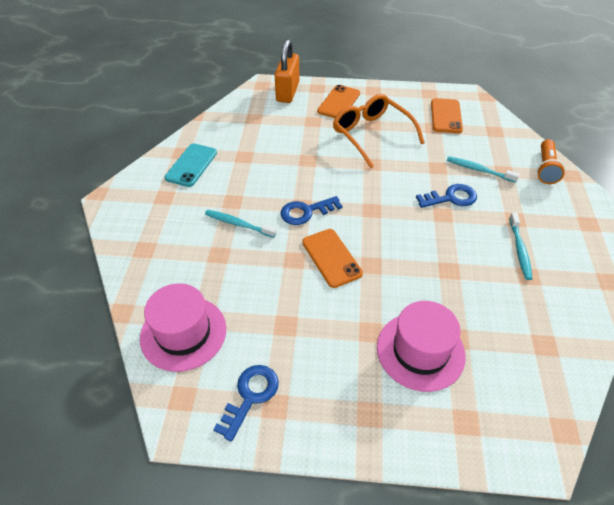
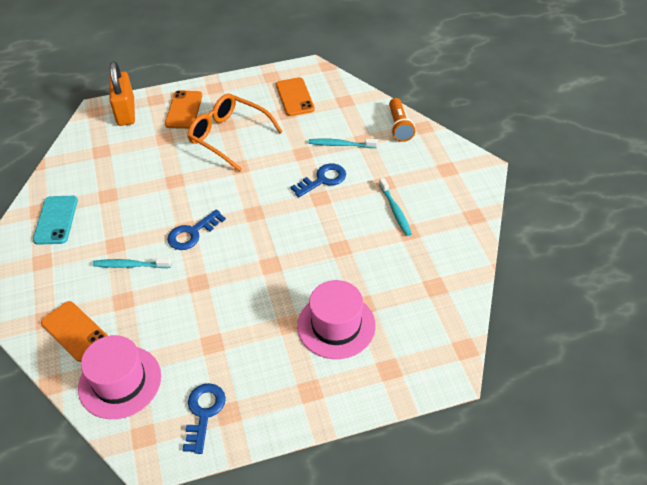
camera: 20 degrees left, 0 degrees up
(331, 258) = (232, 270): orange phone -> orange phone (75, 331)

